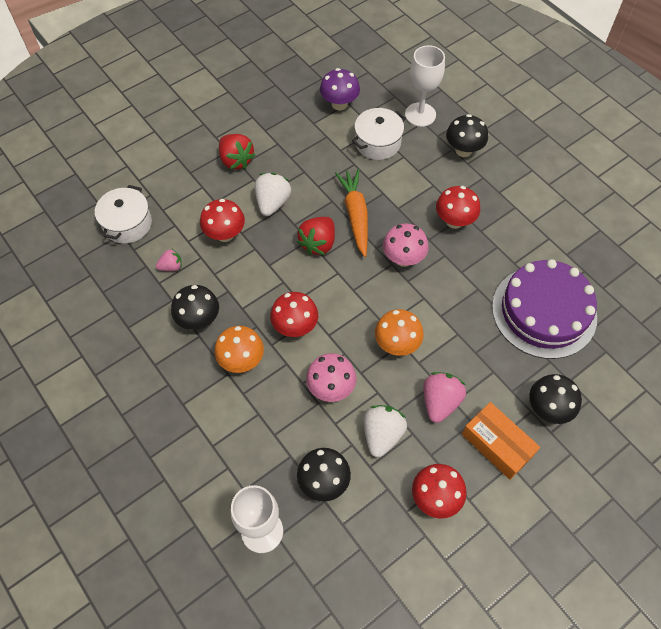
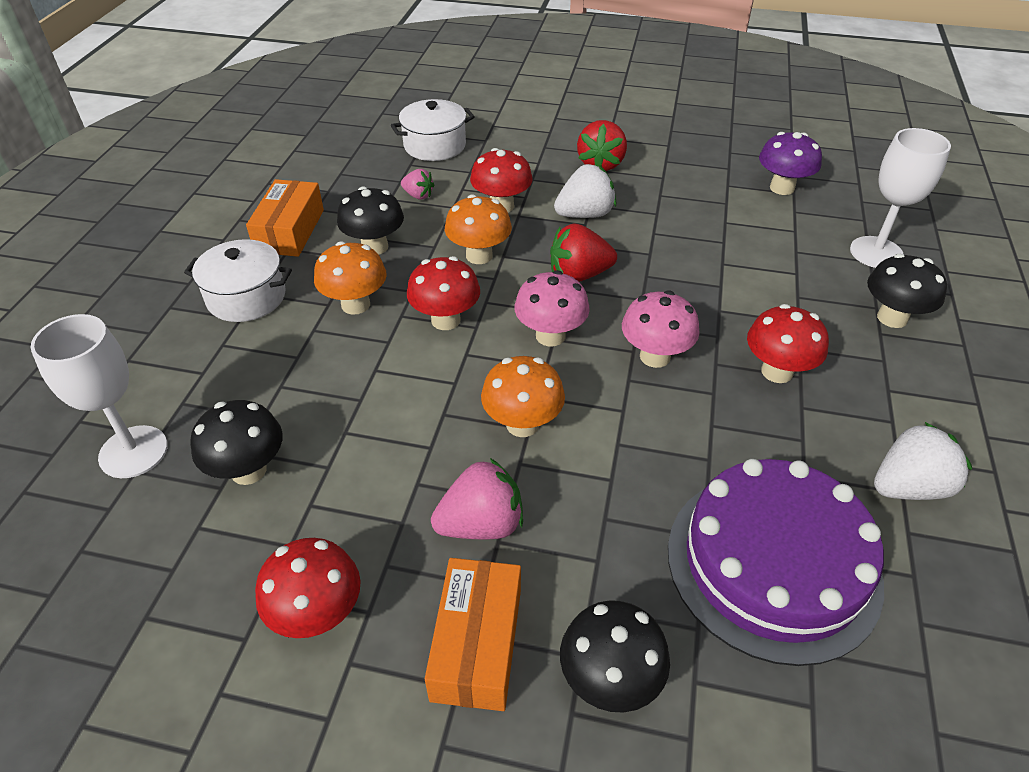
camera: 50 degrees right, 15 degrees down
(137, 353) = (290, 231): none -> orange box
(258, 275) = (479, 256): none -> orange mushroom
(331, 388) = (392, 399): pink mushroom -> pink mushroom (550, 336)
(355, 215) = (658, 281): orange carrot -> none
(377, 143) = (780, 243): white pot -> white pot (246, 297)
(382, 435) = (370, 490): white strawberry -> white strawberry (908, 487)

